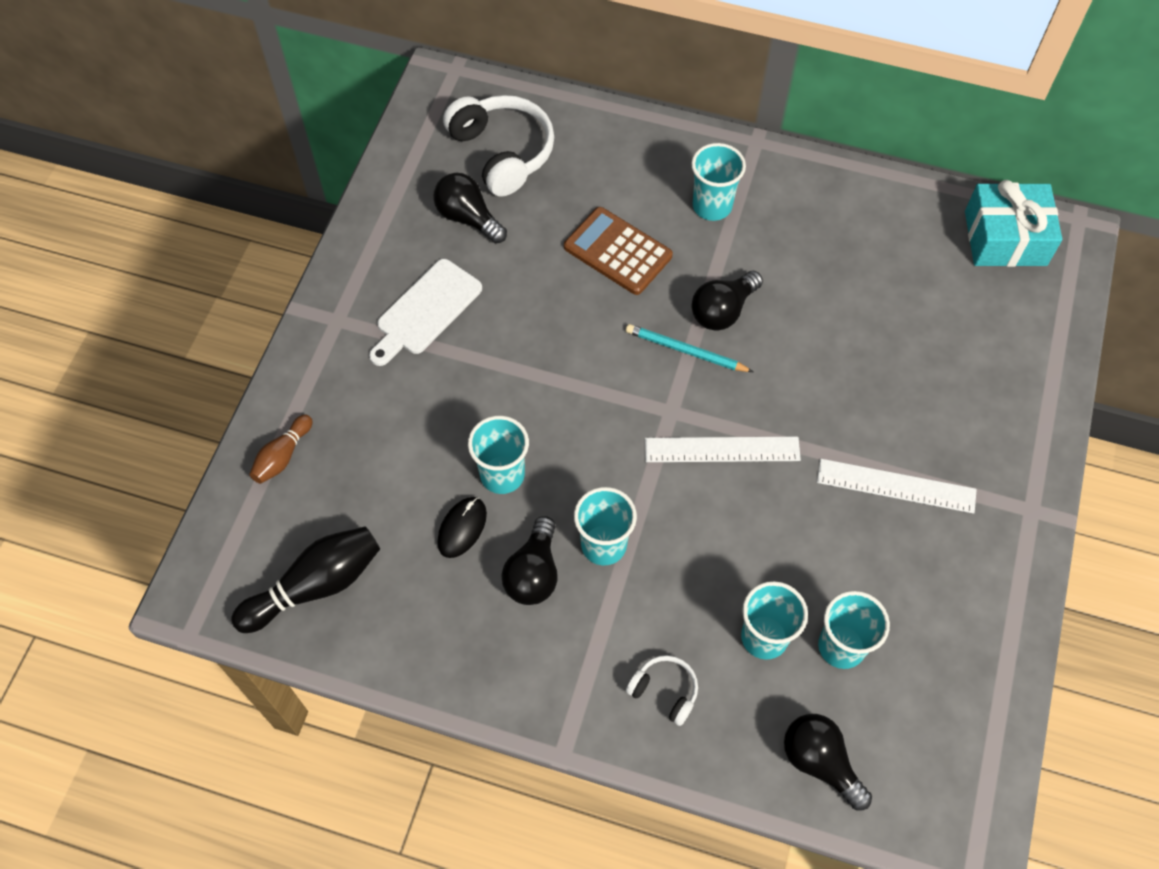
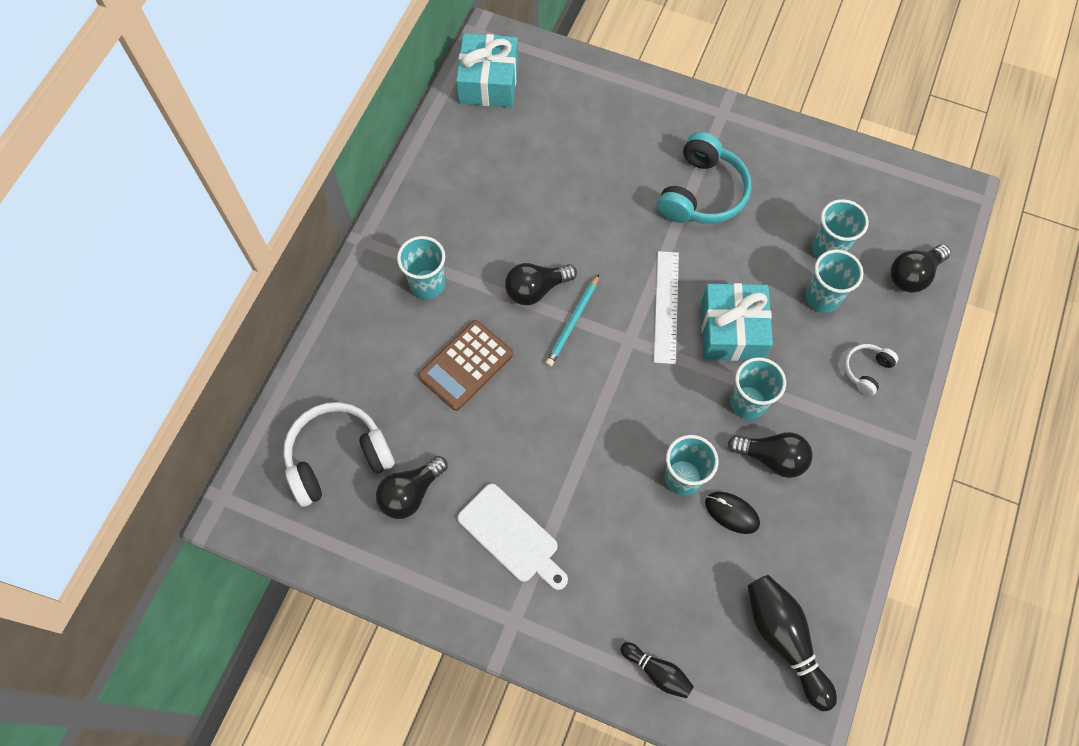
camera: 85 degrees left, 5 degrees up
(282, 456) = (657, 672): brown bowling pin -> black bowling pin
(700, 525) = (732, 330): none -> turquoise gift
(723, 311) = (536, 289): black light bulb -> black light bulb turned 105 degrees clockwise
(896, 486) = (702, 193): white ruler -> turquoise headphones

